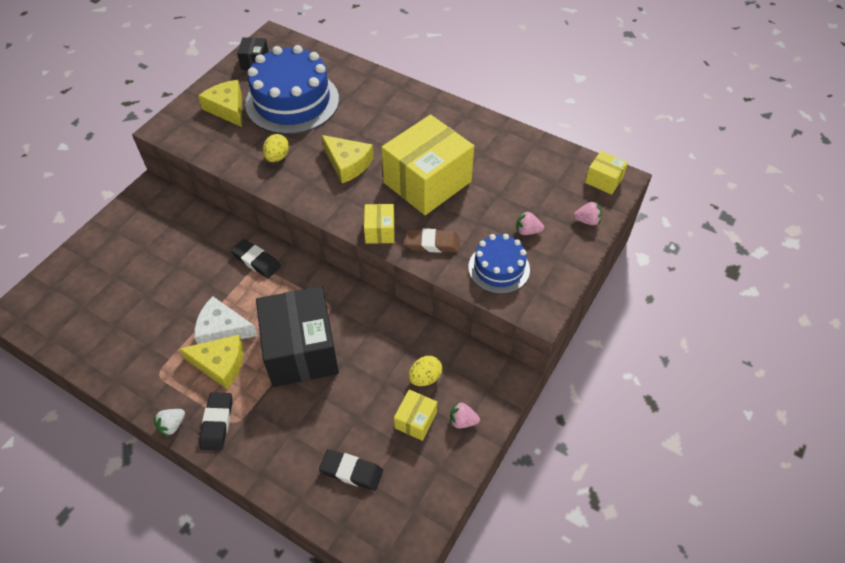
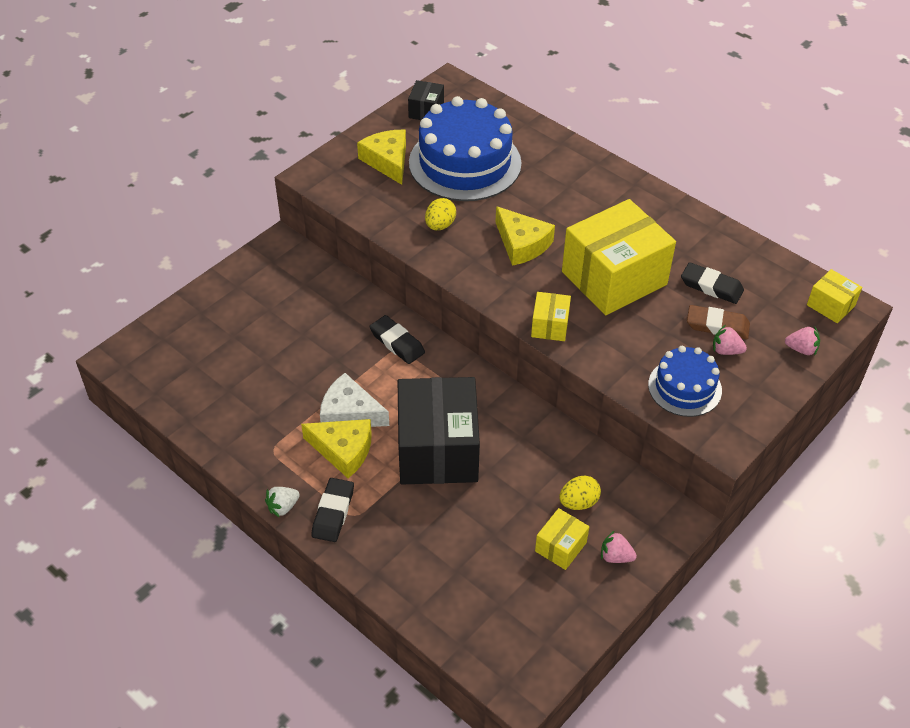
camera: 10 degrees right, 5 degrees down
(351, 471) = (479, 589): black eraser -> black eraser (711, 286)
(432, 243) = (609, 348): brown eraser -> brown eraser (717, 325)

